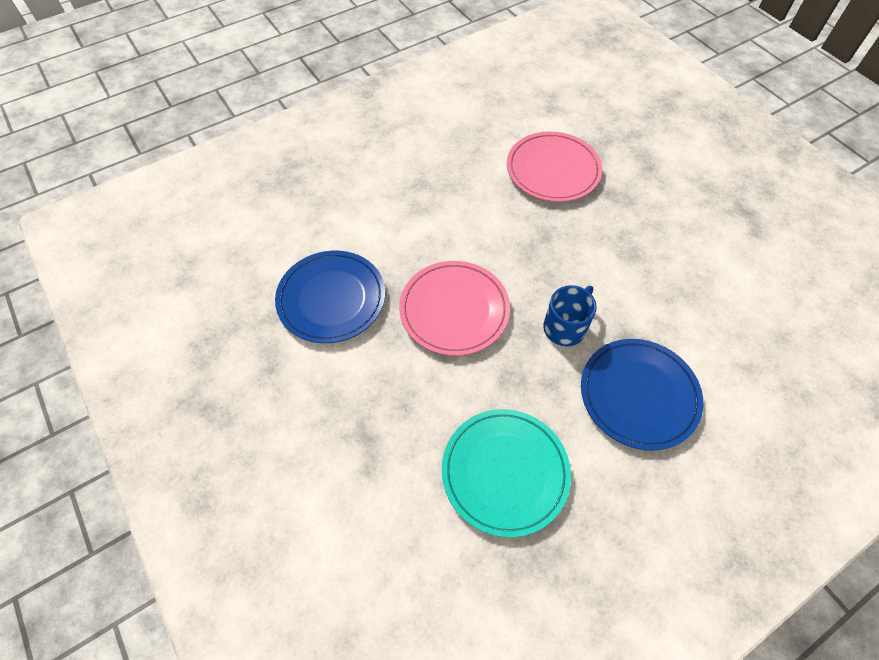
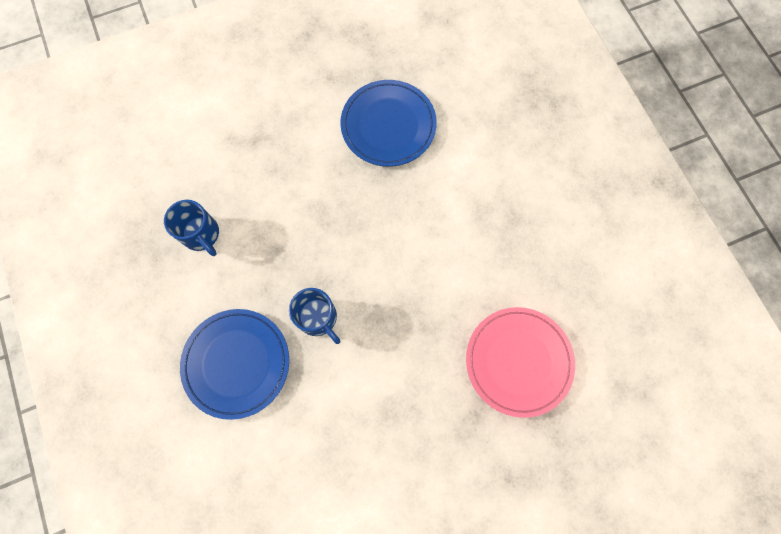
camera: 100 degrees right, 15 degrees up
(454, 310) = (356, 224): pink plate -> none
(505, 472) = (201, 234): turquoise plate -> blue mug

